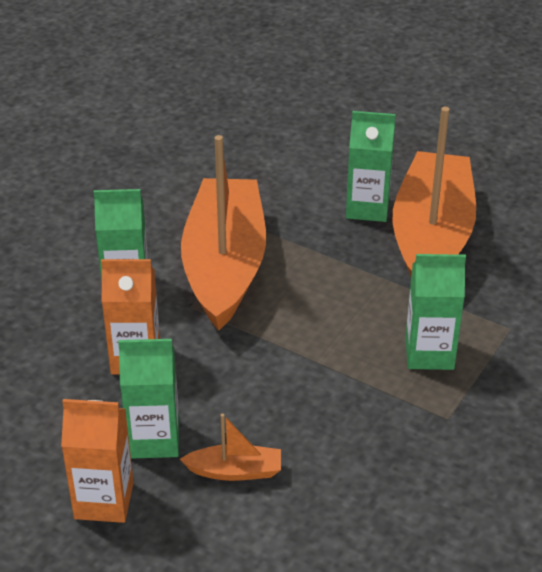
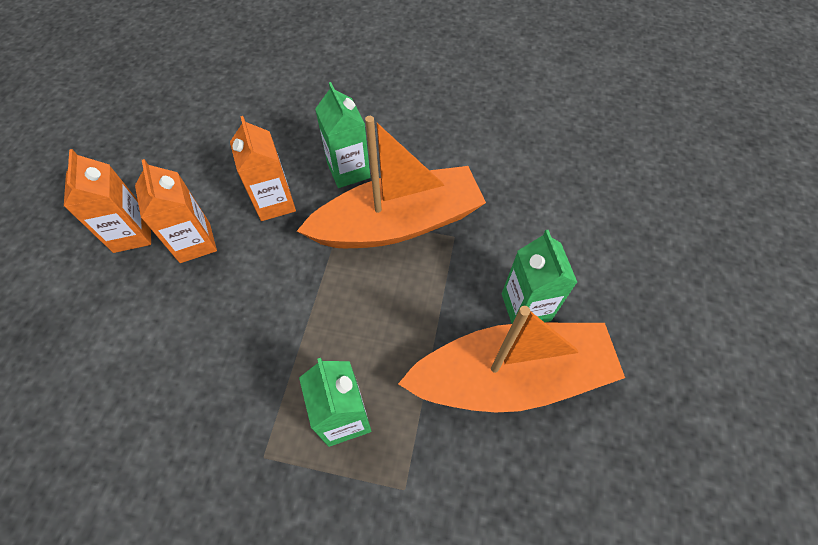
camera: 70 degrees right, 20 degrees up
(154, 439) = (195, 242): green carton -> orange carton
(235, 471) = (172, 305): orange boat -> none

